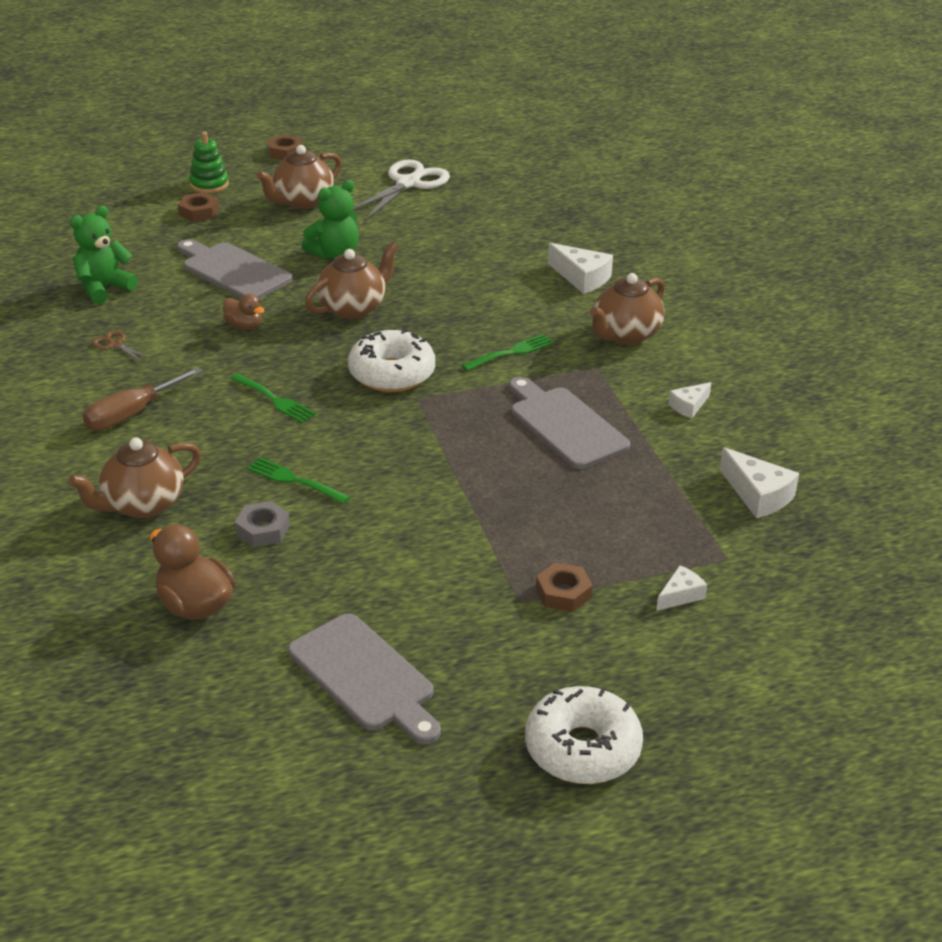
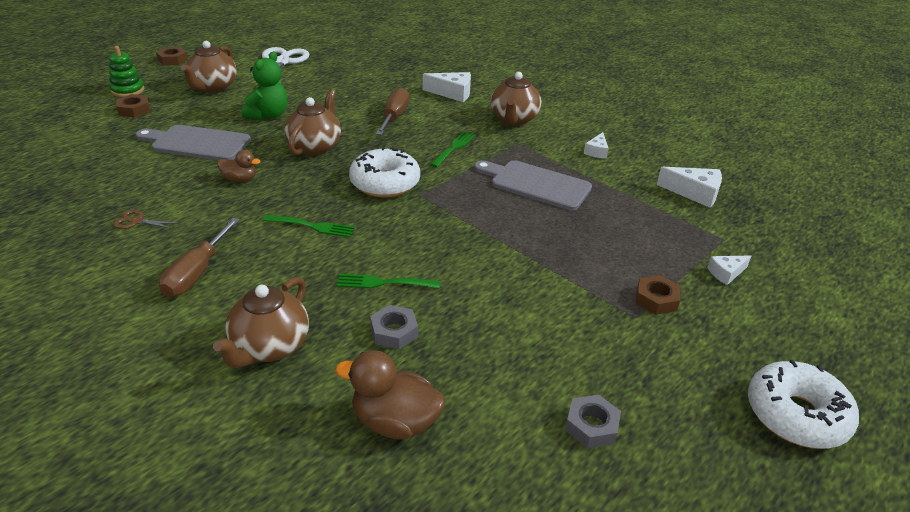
camera: 30 degrees left, 0 degrees up
(104, 288) = (92, 181): green teddy bear -> none
(365, 676) = (591, 426): grey cutting board -> grey nut
(478, 293) = (394, 117): none -> brown screwdriver
(680, 595) = (726, 273): white cheese -> white cheese turned 135 degrees counterclockwise

